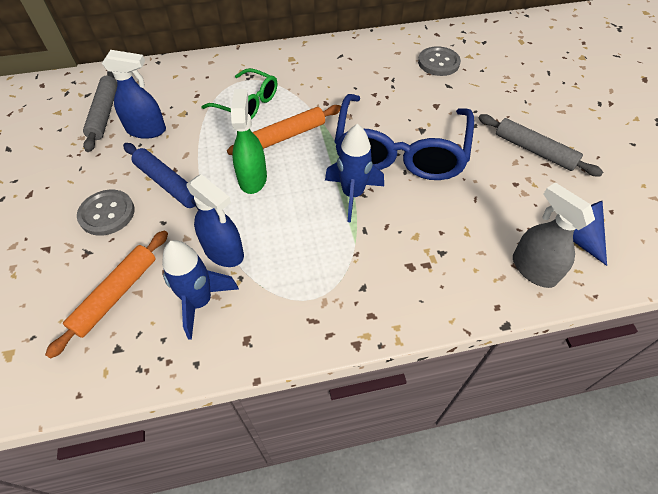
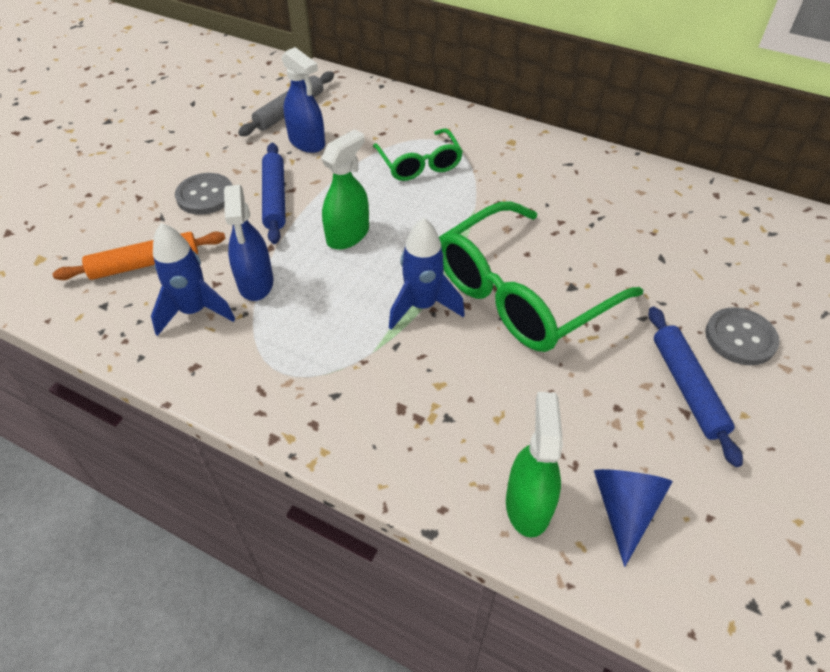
camera: 40 degrees right, 5 degrees down
(286, 136) = (422, 214): orange rolling pin -> none
(400, 151) = (521, 294): blue glasses -> green glasses
(438, 63) = (679, 227): grey button -> grey button (740, 338)
(533, 269) = (528, 504): grey spray bottle -> green spray bottle
(534, 151) = (687, 388): grey rolling pin -> blue rolling pin

